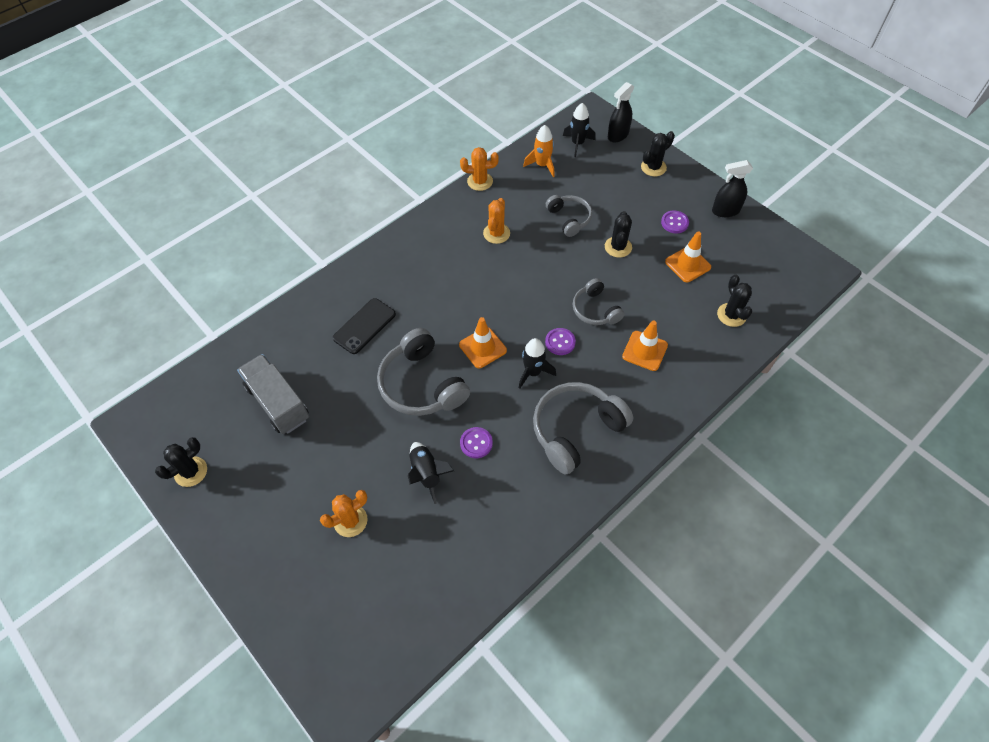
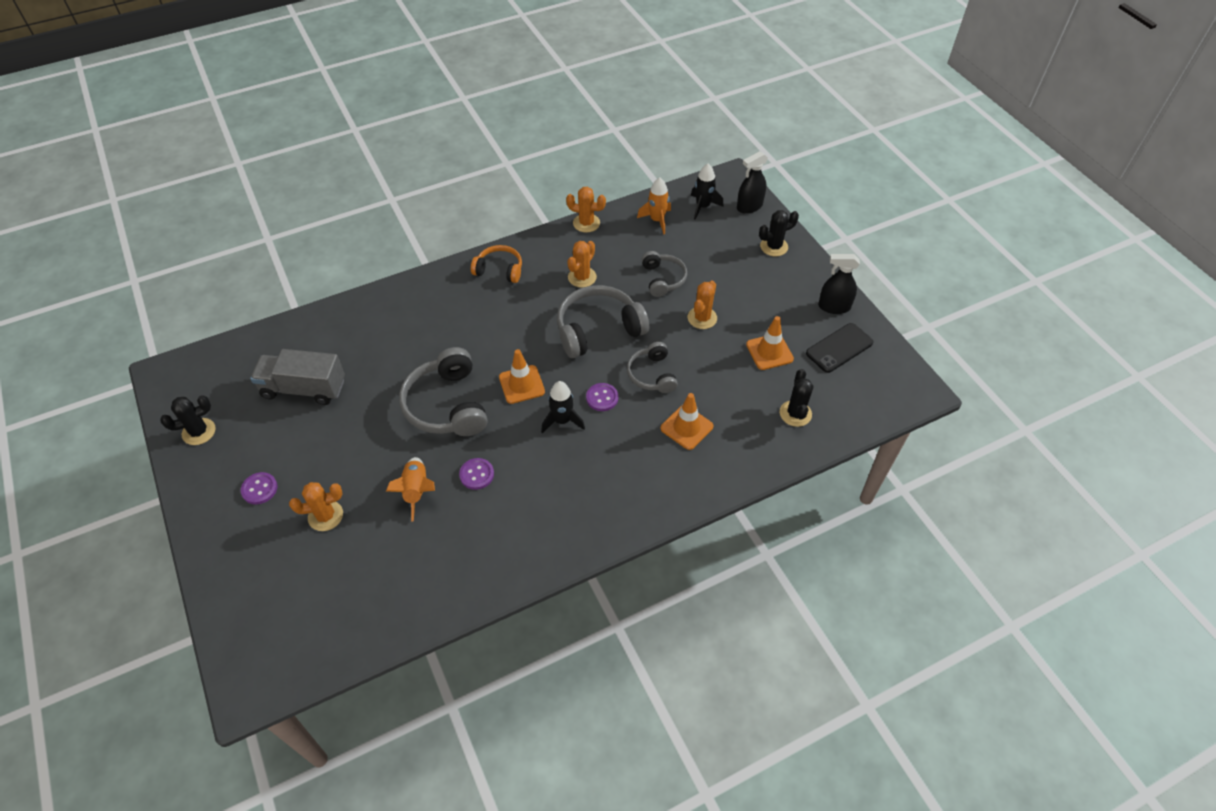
camera: 15 degrees right, 5 degrees down
(278, 403) = (304, 388): grey truck -> grey truck turned 60 degrees counterclockwise
(364, 326) = (415, 336): black phone -> black phone (839, 348)
(418, 243) = (499, 270): none -> orange headphones
(427, 473) = (416, 491): black rocket -> orange rocket
(576, 430) = (582, 487): grey headphones -> grey headphones (598, 329)
(618, 247) = (702, 318): black cactus -> orange cactus
(674, 223) = (773, 307): purple button -> purple button (259, 489)

